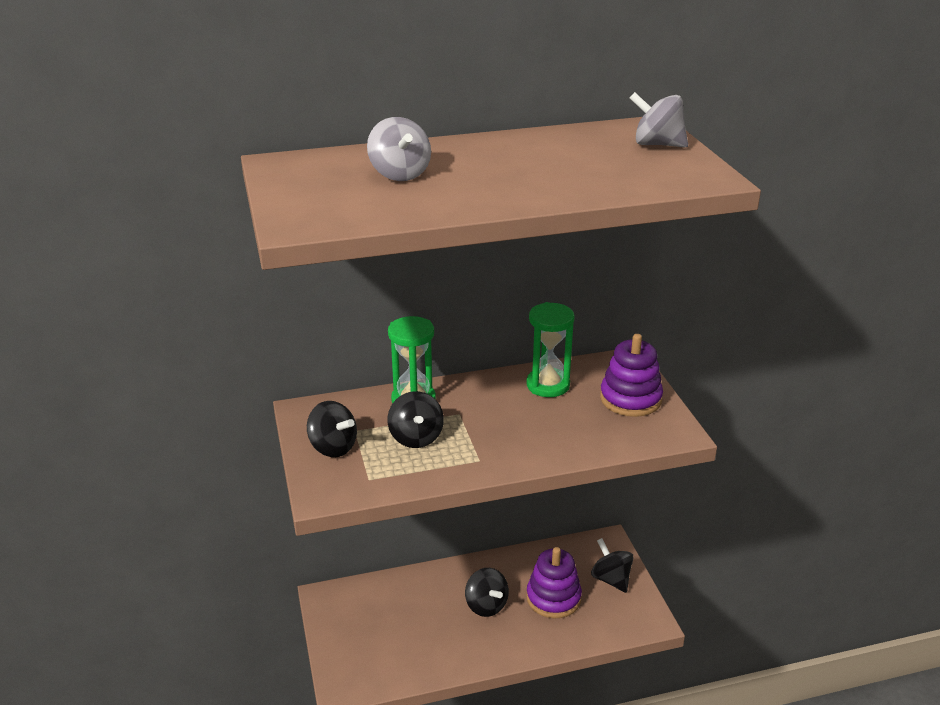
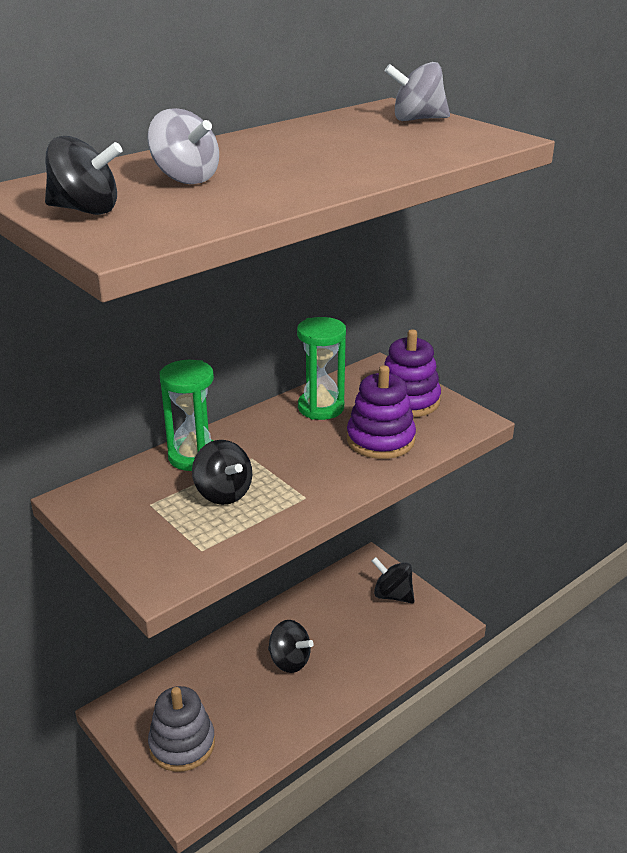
camera: 25 degrees left, 0 degrees up
(333, 447) = (137, 528): black spinning top -> black spinning top (86, 210)
(363, 642) = (182, 744): none -> grey stacking toy
(553, 598) = (350, 631): purple stacking toy -> purple stacking toy (380, 440)

